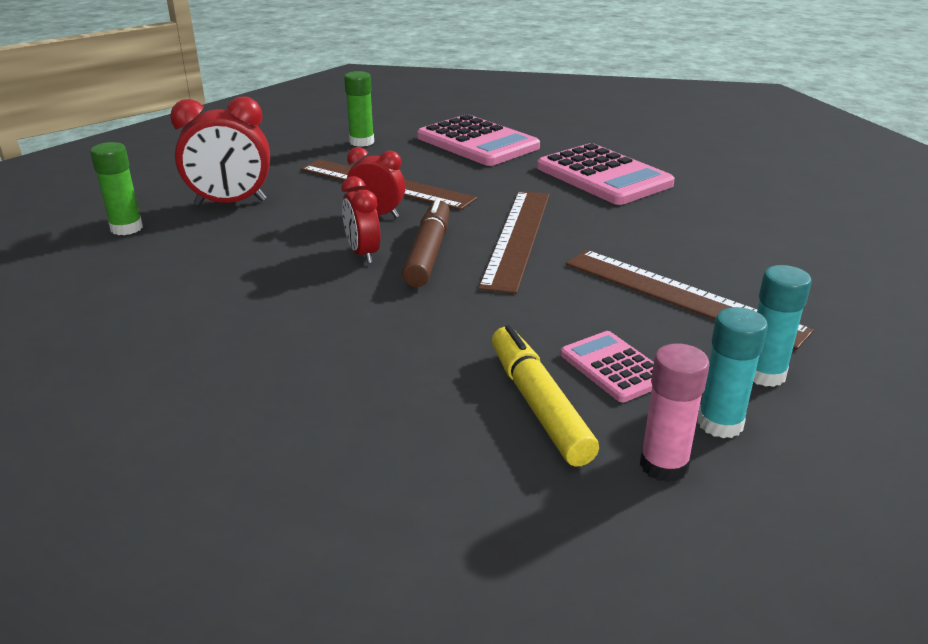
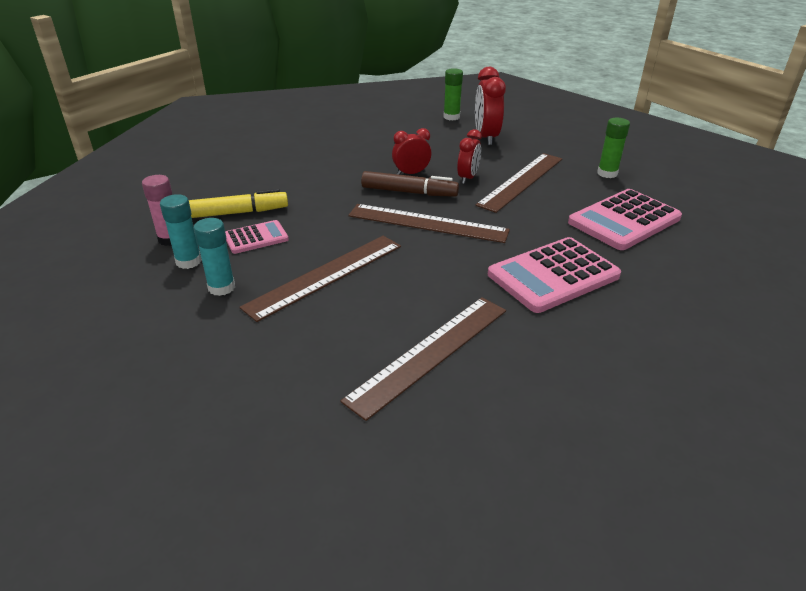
camera: 95 degrees right, 5 degrees up
(774, 229) = (430, 353): none -> brown ruler

